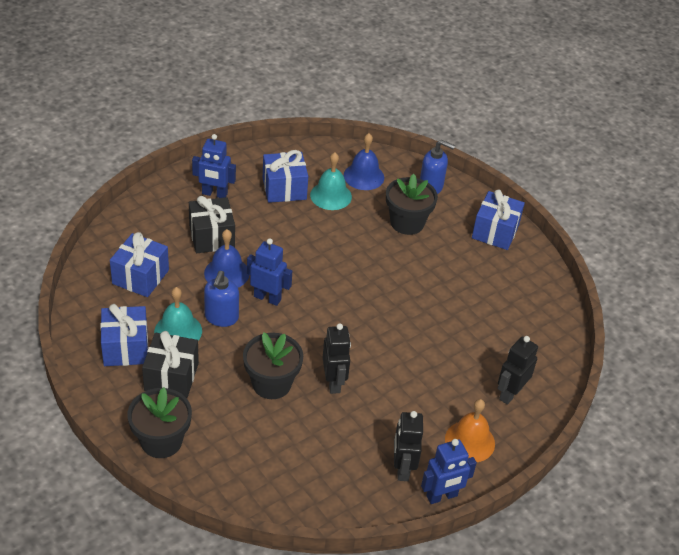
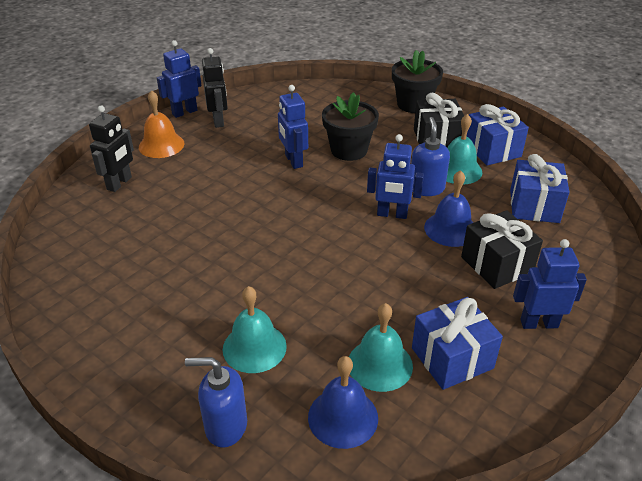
camera: 170 degrees right, 5 degrees down
(334, 382) = (293, 161): black robot -> blue robot
(407, 223) = (254, 347): black flower pot -> turquoise bell
(495, 232) = (118, 366): blue gift -> none

